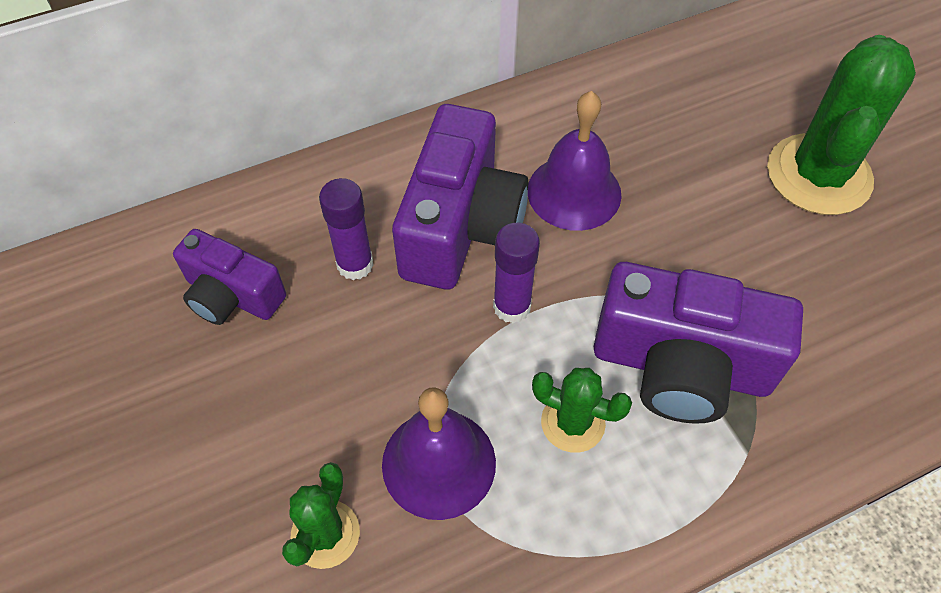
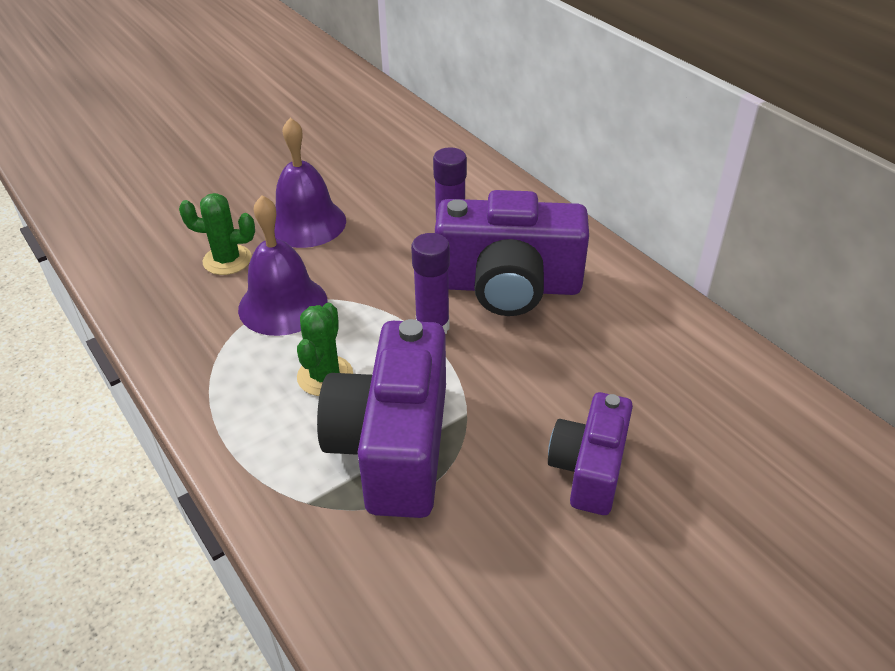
camera: 80 degrees right, 15 degrees down
(232, 296) = (406, 186): purple camera -> purple camera (589, 469)
(574, 192) = (576, 353): purple bell -> purple bell (306, 223)
(818, 175) = (695, 571): green cactus -> none

